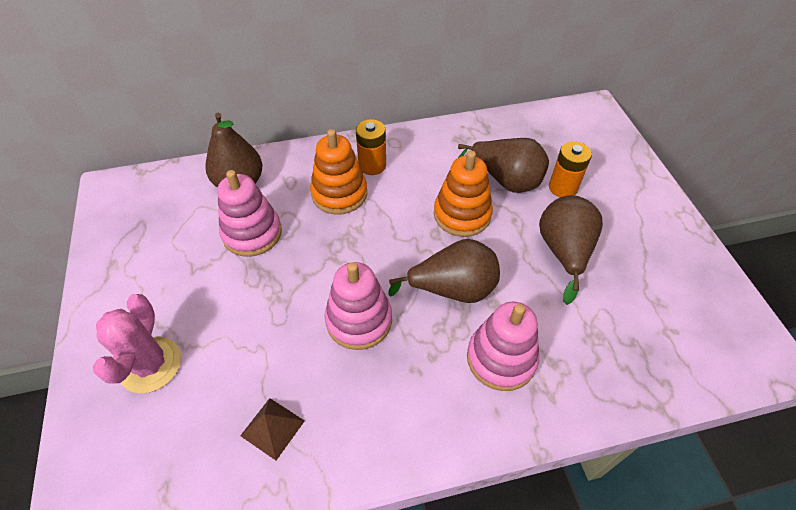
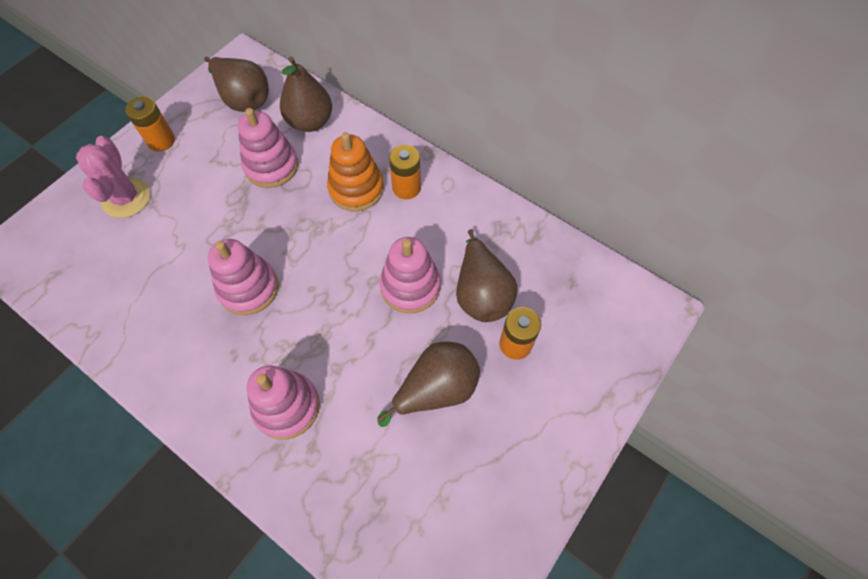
camera: 50 degrees right, 10 degrees up
(120, 298) = (161, 141): none -> orange battery
(150, 365) = (126, 198): pink cactus -> pink cactus turned 60 degrees counterclockwise
(272, 428) = (129, 300): brown pyramid -> none
(452, 289) = (326, 330): brown pear -> brown pear (244, 99)
(462, 214) = (410, 286): orange stacking toy -> pink stacking toy

